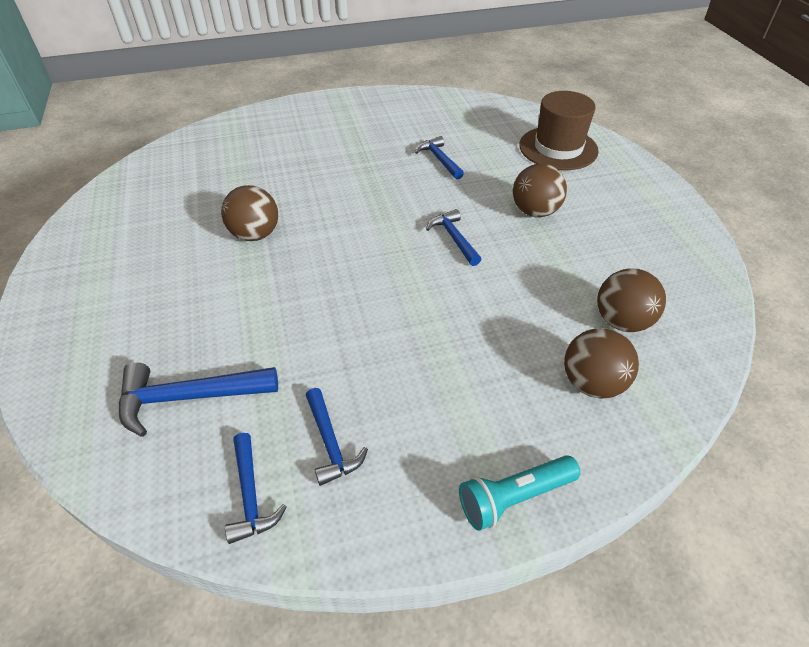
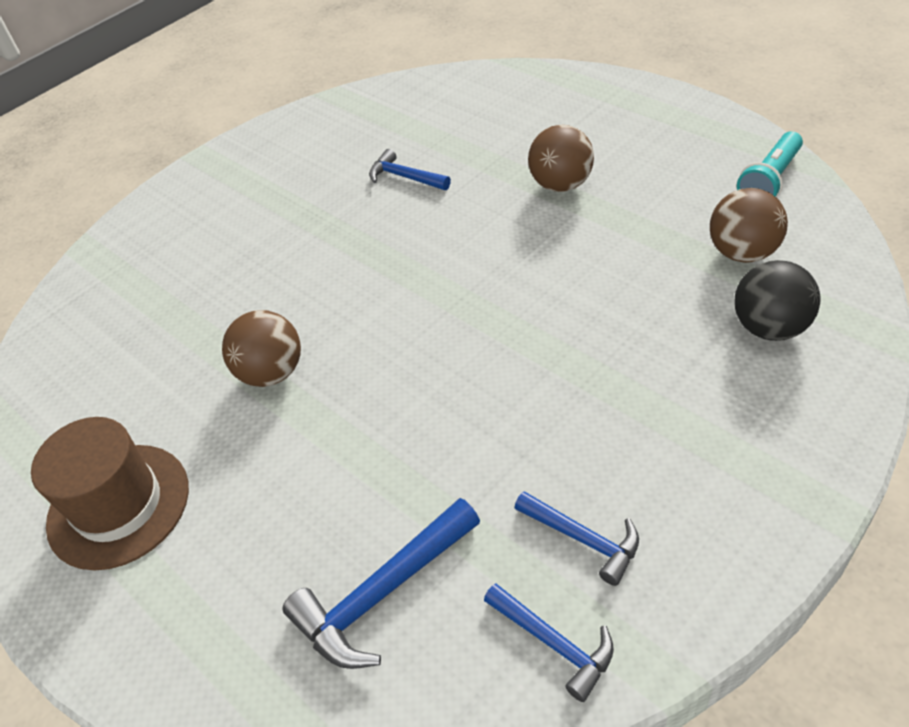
camera: 25 degrees left, 0 degrees up
(454, 238) = (505, 256): blue hammer -> none
(514, 497) = (799, 475): turquoise flashlight -> turquoise flashlight (770, 180)
(558, 148) = (522, 103): brown hat -> brown hat (118, 505)
(592, 383) = (770, 328): brown ball -> black ball

